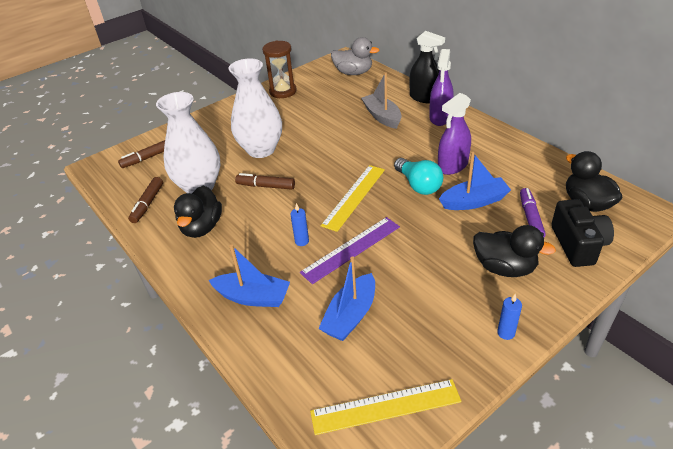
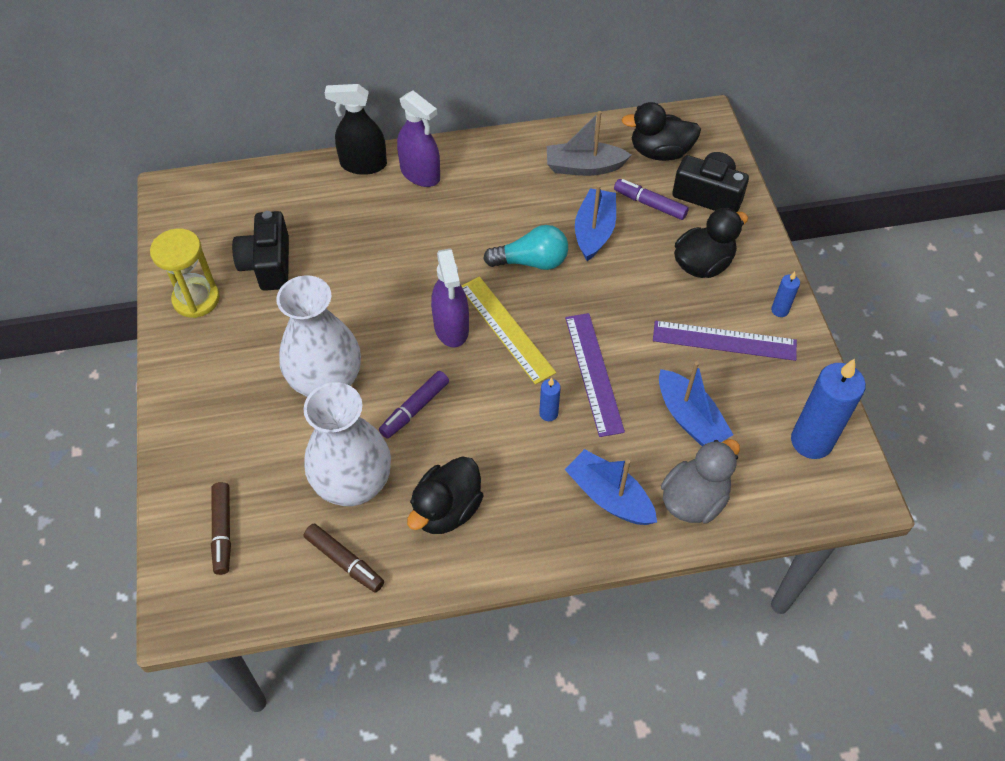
camera: 65 degrees left, 15 degrees up
(202, 227) = (447, 510): black duck -> black duck turned 90 degrees clockwise
(253, 297) = (609, 496): blue boat -> blue boat turned 90 degrees counterclockwise
(266, 186) = (415, 408): brown marker -> purple marker
(283, 91) = (196, 299): brown hourglass -> yellow hourglass
(324, 100) = (268, 264): none -> black camera
(353, 73) = (228, 200): grey duck -> grey duck (694, 499)
(382, 116) = (366, 224): grey boat -> grey boat (584, 167)
(385, 406) = (811, 441): yellow ruler -> blue candle
(424, 98) = (363, 164): black spray bottle -> black spray bottle turned 150 degrees counterclockwise
(441, 308) = (724, 340): none -> purple ruler
(452, 166) = (521, 215): purple spray bottle -> purple spray bottle (451, 328)

